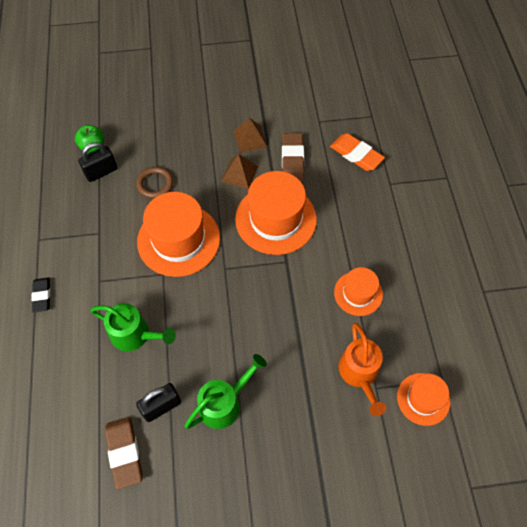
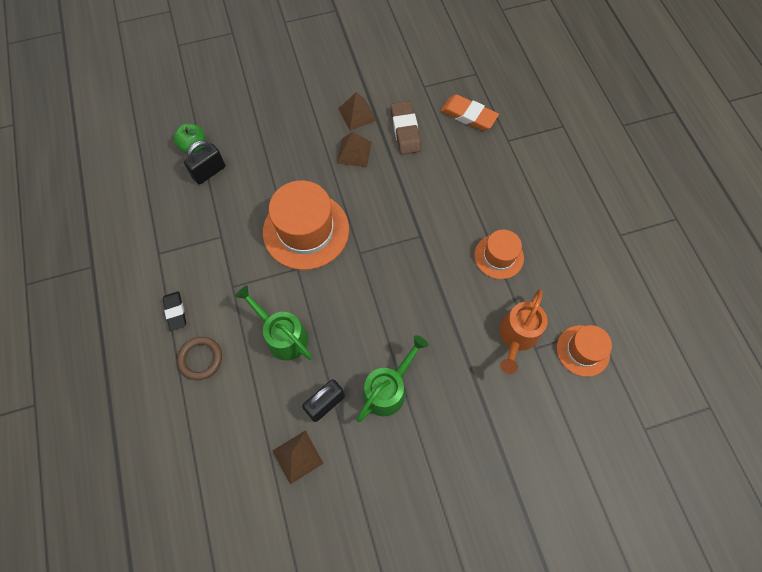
camera: 10 degrees left, 5 degrees up
(124, 452) = (297, 457): brown eraser -> brown pyramid
(135, 335) = (282, 336): green watering can -> green watering can turned 150 degrees counterclockwise
(155, 184) = (268, 176): brown ring -> brown ring (200, 359)
(276, 219) = (401, 194): orange hat -> none
(360, 374) = (516, 337): orange watering can -> orange watering can turned 45 degrees clockwise

